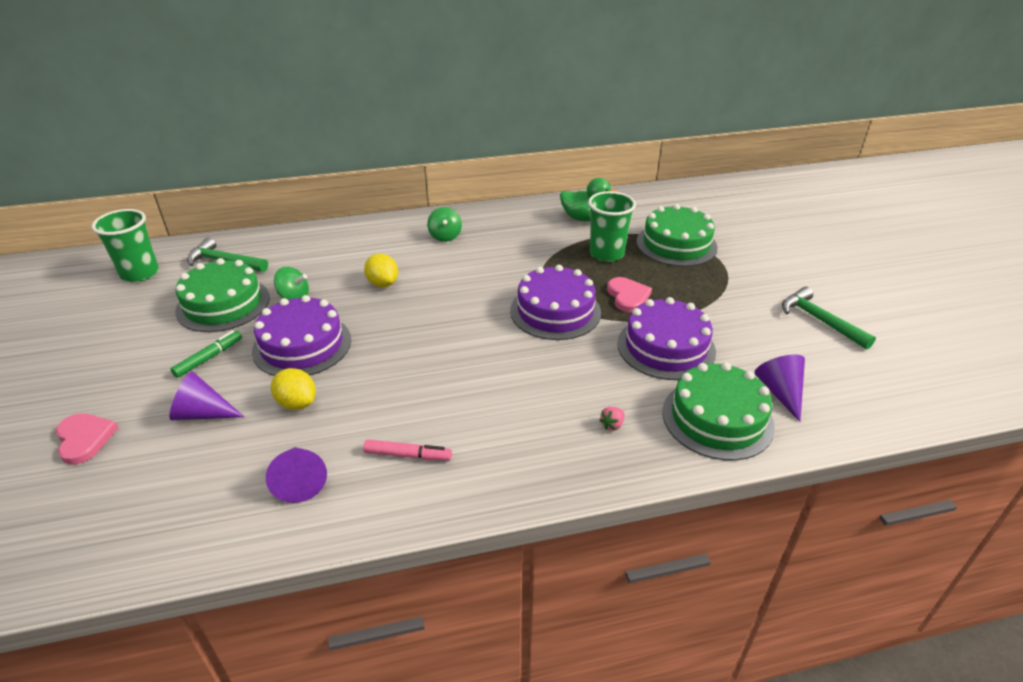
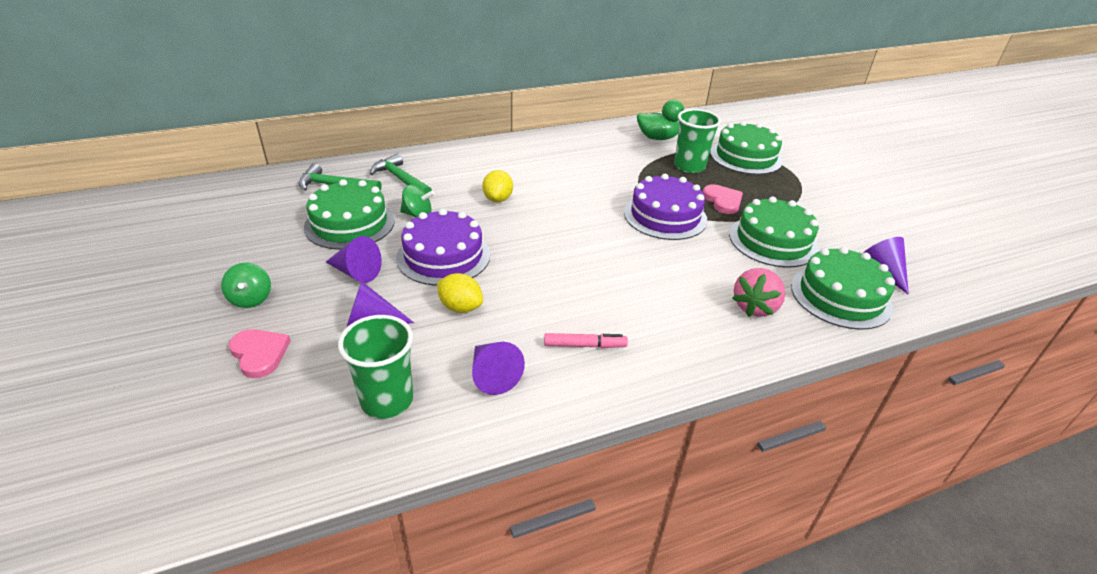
camera: 10 degrees left, 0 degrees up
(140, 273) = (252, 199): green cup -> green cup (387, 400)
(209, 358) = (356, 272): green marker -> purple cone
(383, 283) = (498, 199): yellow lemon -> yellow lemon turned 45 degrees clockwise
(445, 236) = (538, 156): green spinning top -> green spinning top (251, 299)
(612, 425) = (755, 307): pink strawberry -> pink strawberry, size x2.24
(666, 347) = (773, 241): purple cake -> green cake
(819, 320) = (889, 213): green hammer -> green hammer (400, 179)

